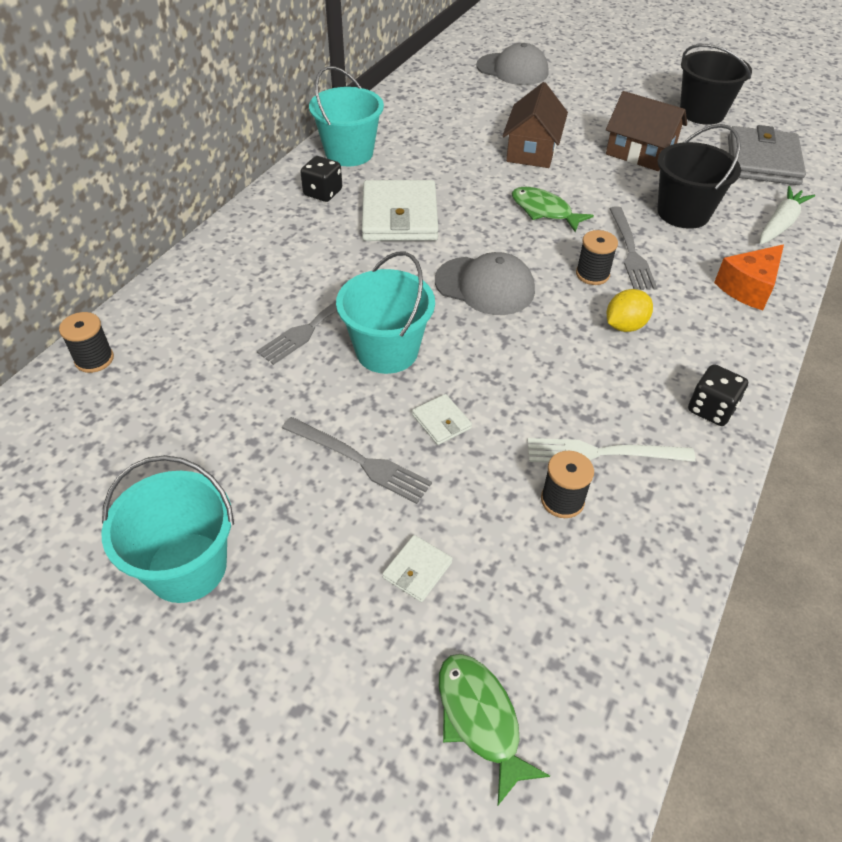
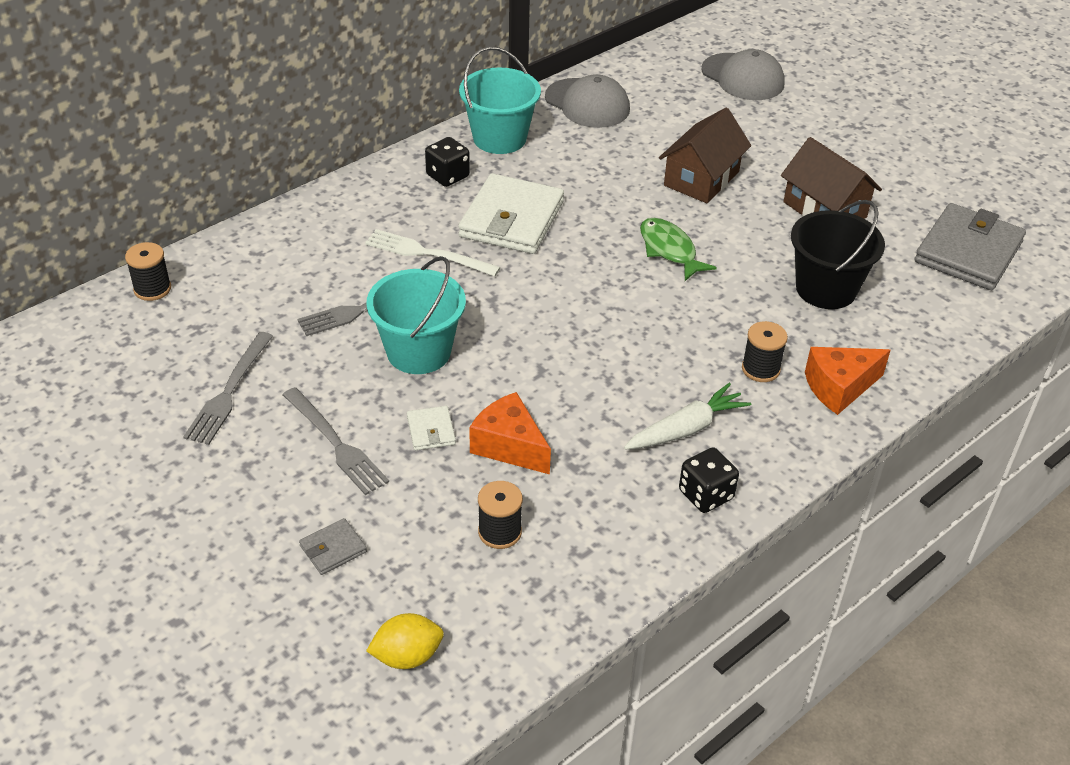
camera: 20 degrees right, 5 degrees down
(187, 567) = (145, 487): turquoise bucket -> none
(417, 570) = (333, 549): white wallet -> grey wallet
(480, 719) = (316, 677): green fish -> none
(485, 286) = (554, 313): grey cap -> grey cap (587, 103)
(520, 415) = (509, 446): none -> orange cheese
(592, 274) = (676, 330): black spool -> black spool (760, 369)
(602, 453) = (566, 502): white fork -> white fork (427, 253)
(625, 326) = (674, 390): yellow lemon -> yellow lemon (407, 656)
(630, 251) = (734, 316): grey fork -> grey fork (229, 391)
(702, 113) = (937, 178): black bucket -> none
(780, 224) = (931, 328): white carrot -> white carrot (686, 429)

